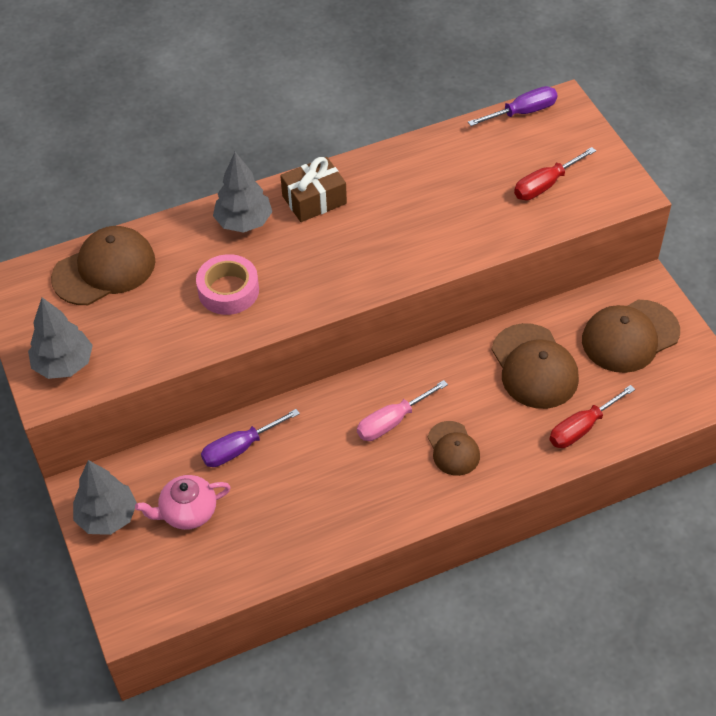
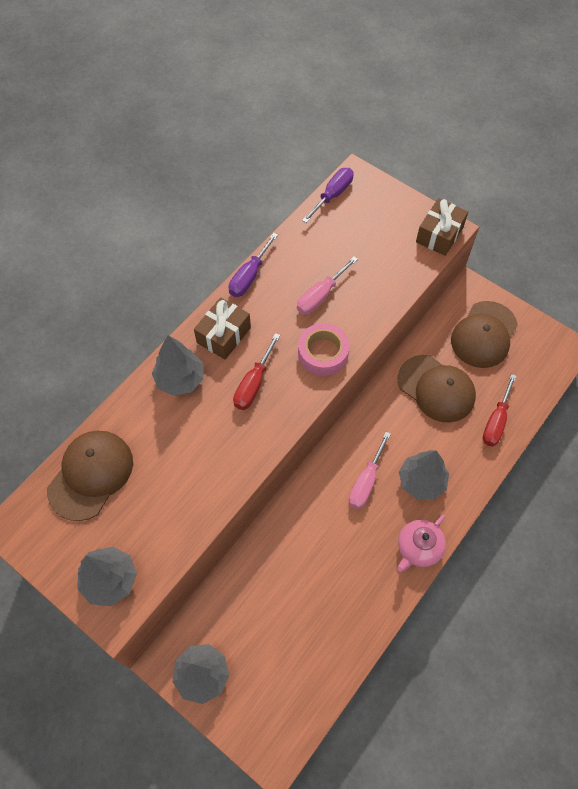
camera: 30 degrees left, 10 degrees up
(187, 512) = (262, 636): pink teapot -> pink teapot (418, 548)
(228, 290) = (205, 446): pink tape -> pink tape (323, 353)
(240, 448) = (269, 561): purple screwdriver -> purple screwdriver (249, 276)
(441, 203) = (320, 295): none -> pink screwdriver
(453, 449) = (421, 482): brown cap -> grey tree
(545, 185) = (385, 248): red screwdriver -> red screwdriver (254, 383)
(617, 194) = (439, 235): none -> brown gift

